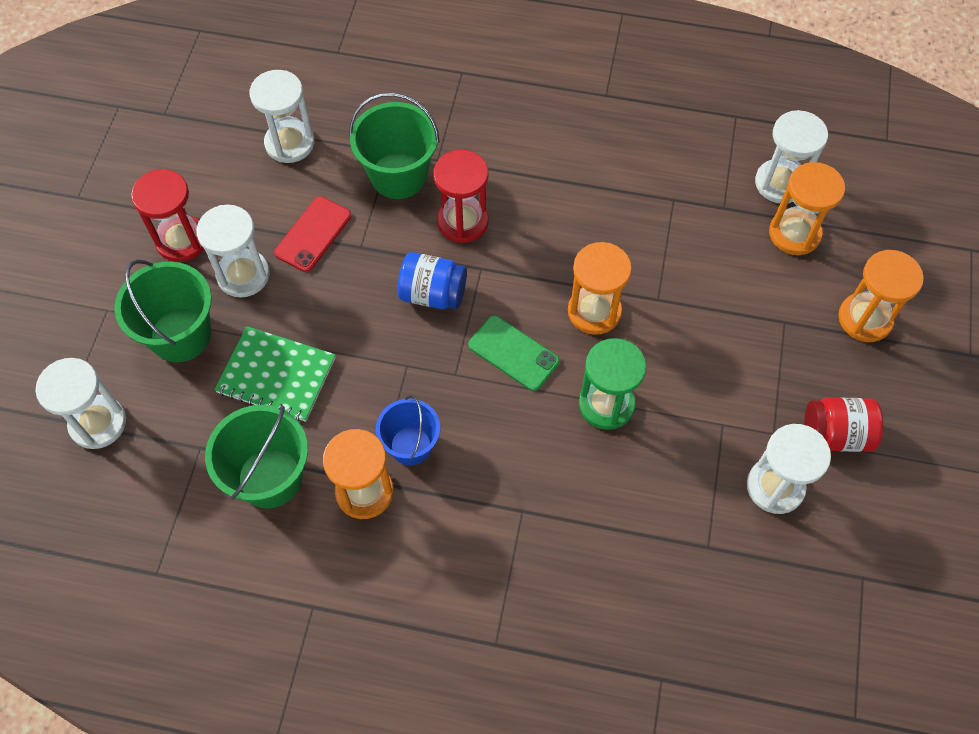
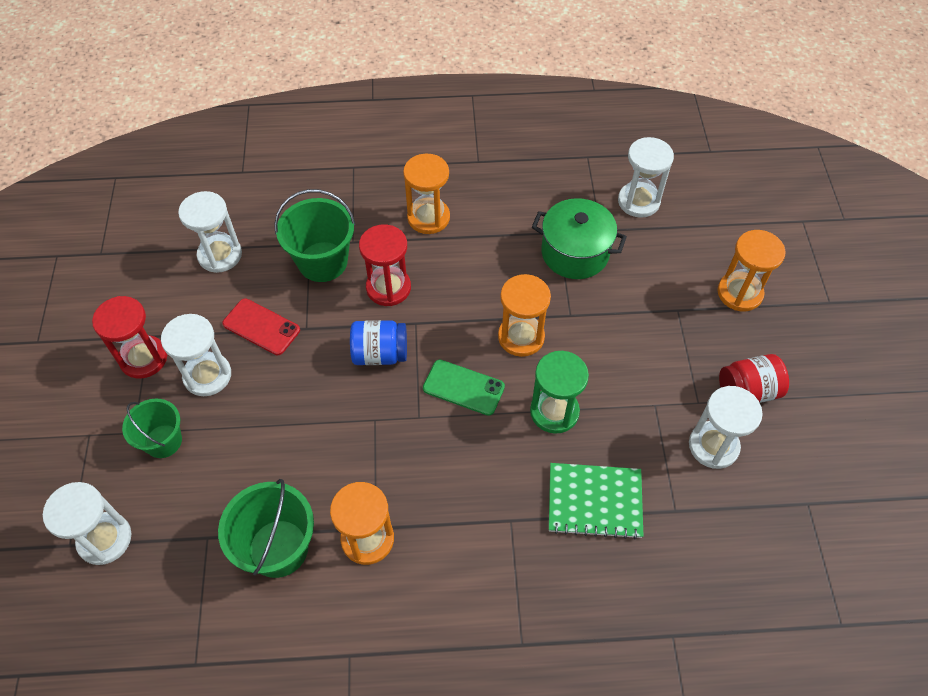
camera: 15 degrees left, 5 degrees down
(181, 335) = (163, 441): green bucket -> green bucket, size x0.66
(276, 375) = (260, 456): green notebook -> green notebook (594, 501)
(313, 234) = (261, 327): red phone -> red phone turned 75 degrees counterclockwise
(411, 445) = (397, 488): blue bucket -> none
(685, 228) = (575, 253): none -> green pot
(794, 234) = (663, 238): orange hourglass -> orange hourglass (428, 217)

